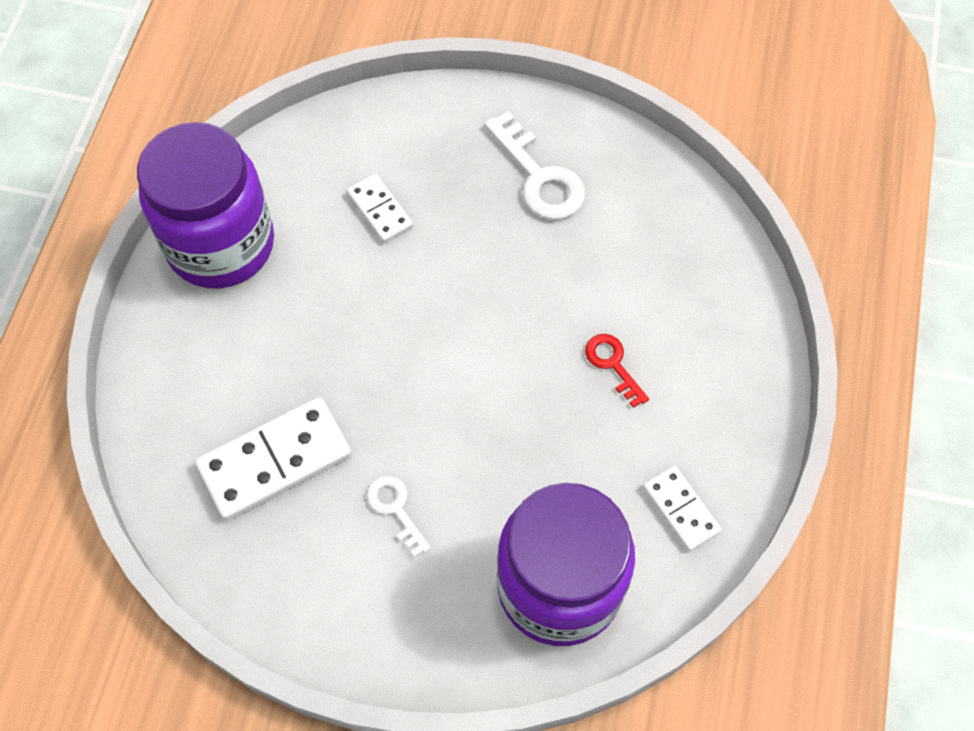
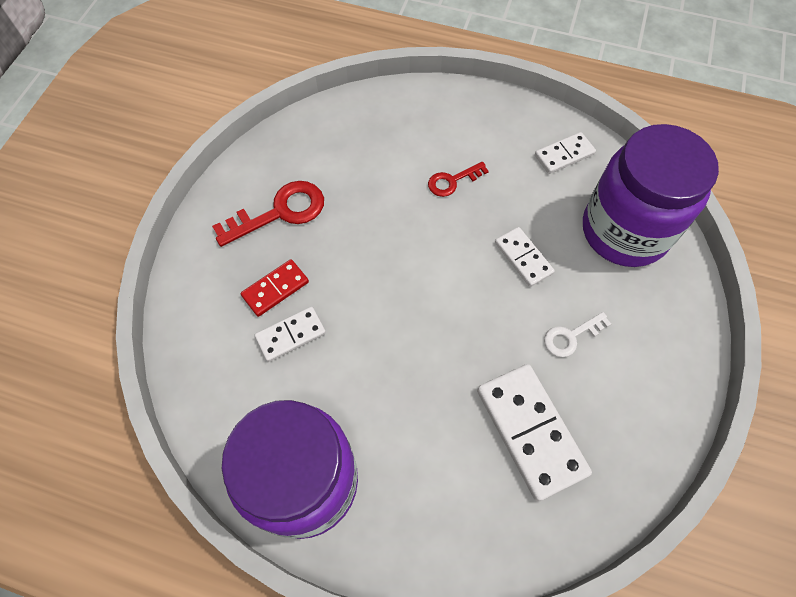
camera: 85 degrees left, 0 degrees up
(435, 187) = (275, 289): none -> red domino
(503, 453) = (523, 258): none -> white domino
(539, 177) = (280, 212): white key -> red key

